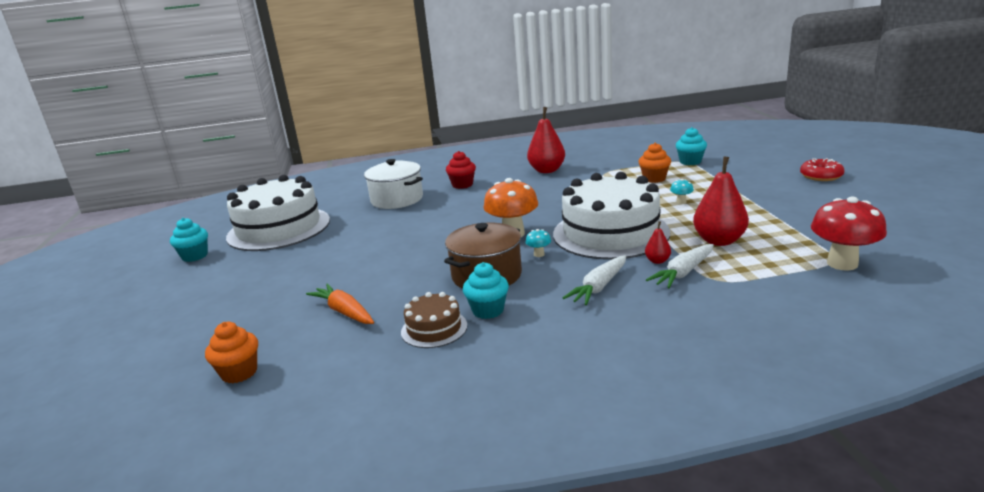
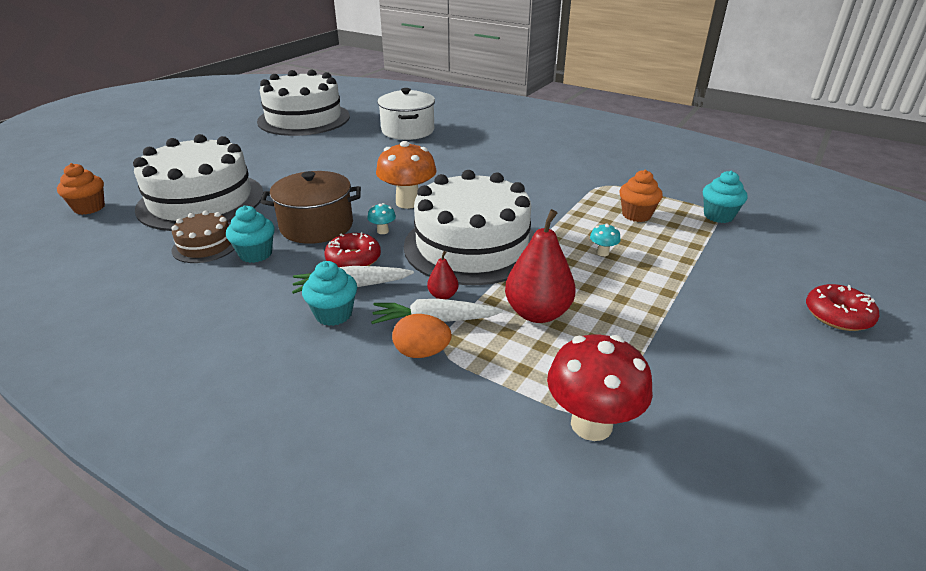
camera: 40 degrees right, 10 degrees up
(195, 256) = (232, 117): turquoise cupcake -> turquoise cupcake (333, 314)
(344, 312) = (201, 201): orange carrot -> white cake
(462, 185) = (474, 140): red cupcake -> none
(547, 170) = (564, 158): red pear -> none
(561, 276) = (353, 259): none -> red donut
(714, 287) = (422, 352): none -> orange egg

